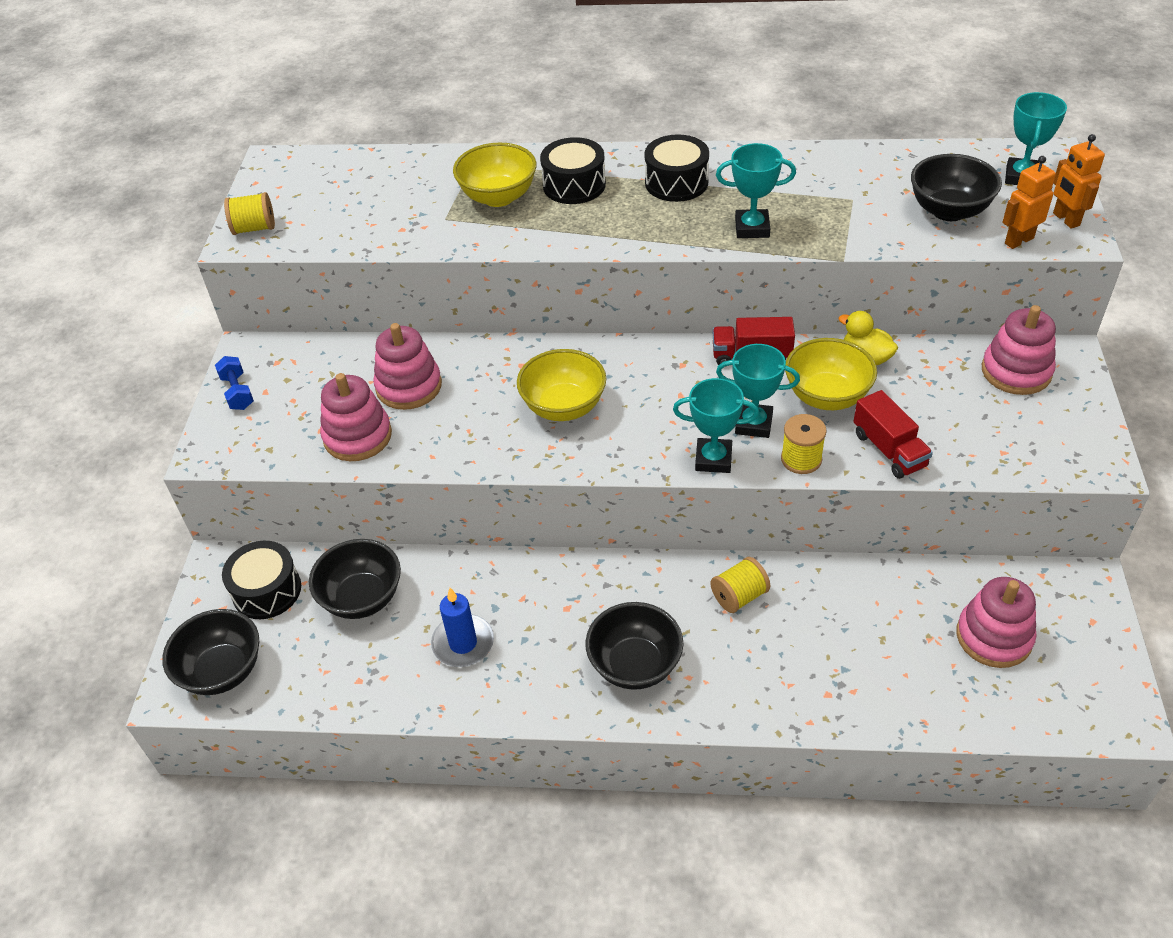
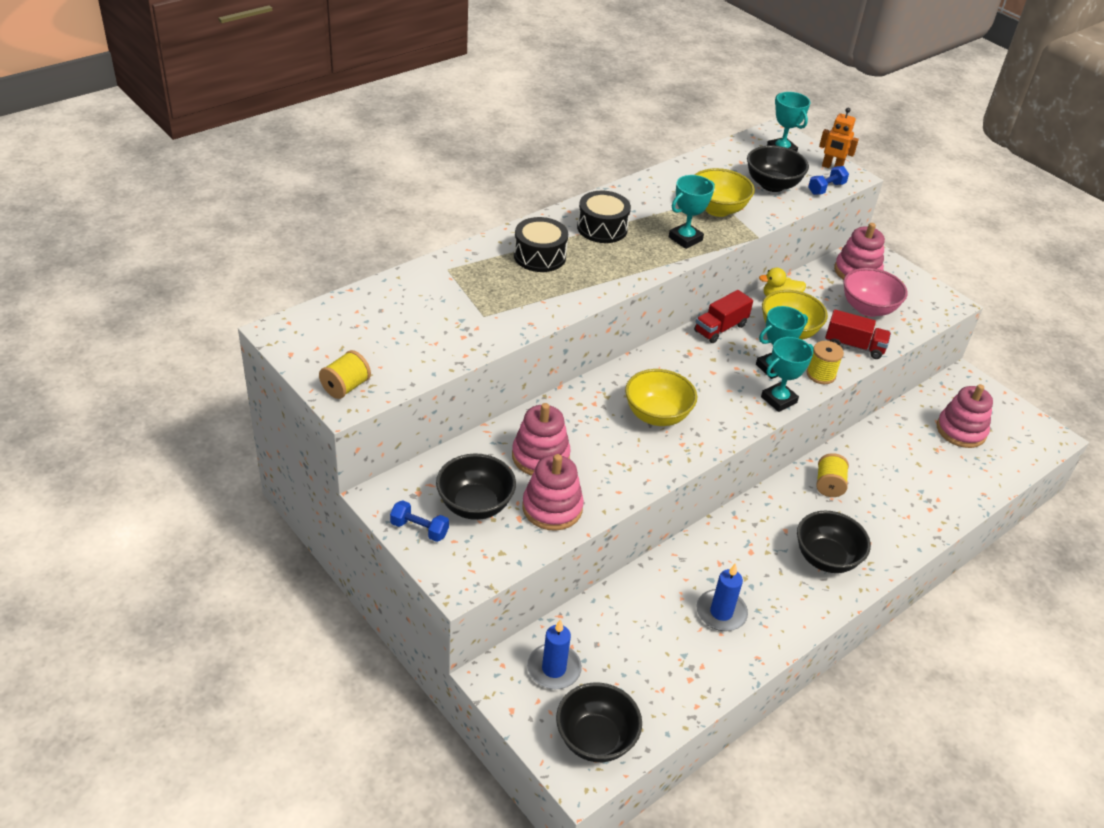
camera: 50 degrees left, 5 degrees down
(267, 590) = (554, 669): black drum -> blue candle
(362, 598) = (624, 629): black bowl -> black bowl (475, 505)
(498, 197) = (500, 285): yellow bowl -> yellow bowl (717, 209)
(969, 418) = (868, 308): none -> pink bowl
(1018, 241) = (826, 188): orange robot -> blue dumbbell

